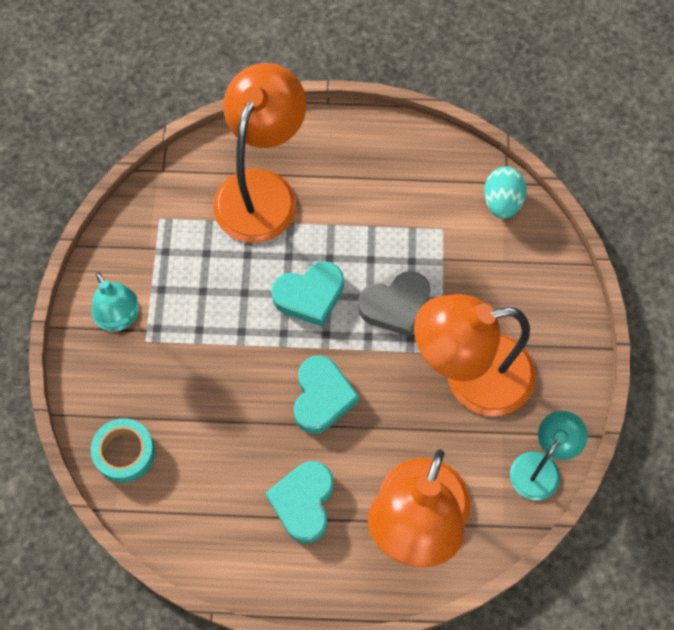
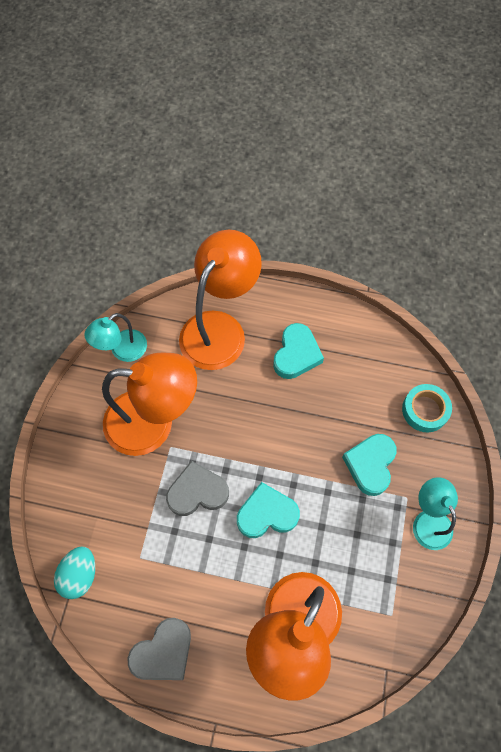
camera: 170 degrees left, 0 degrees up
(322, 397) = (271, 427): turquoise heart -> turquoise heart (370, 465)
(393, 150) = (163, 652): none -> grey heart

